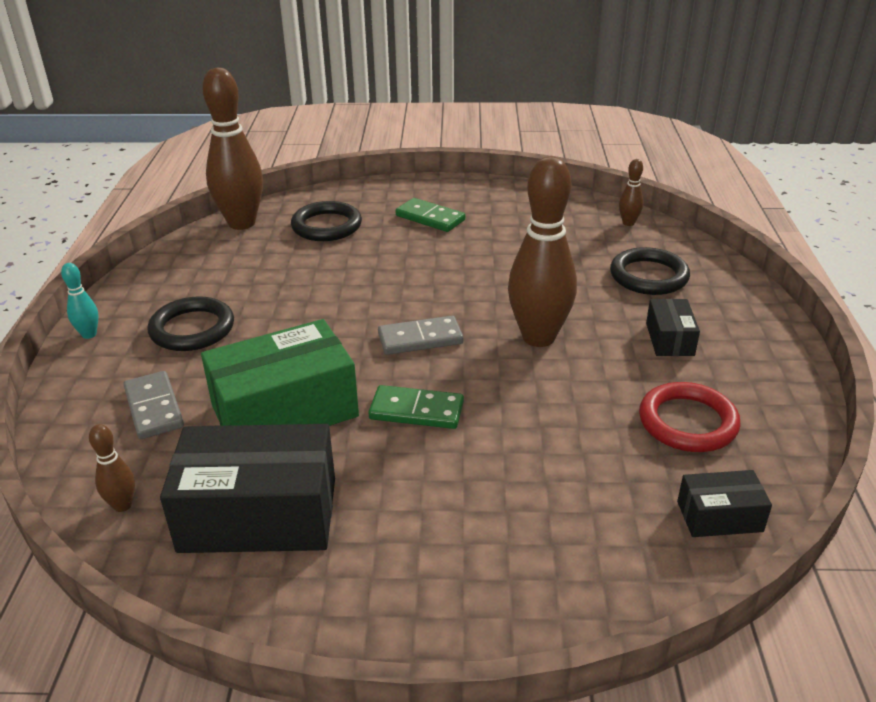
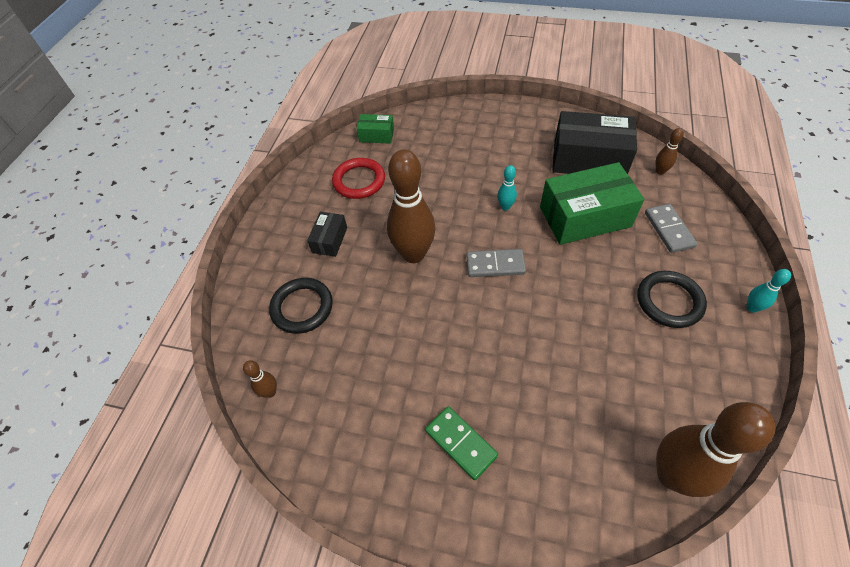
camera: 165 degrees left, 20 degrees up
(326, 226) = (573, 448): black ring -> none
(416, 411) = (505, 207): green domino -> turquoise bowling pin
(719, 516) = (376, 135): black box -> green box

